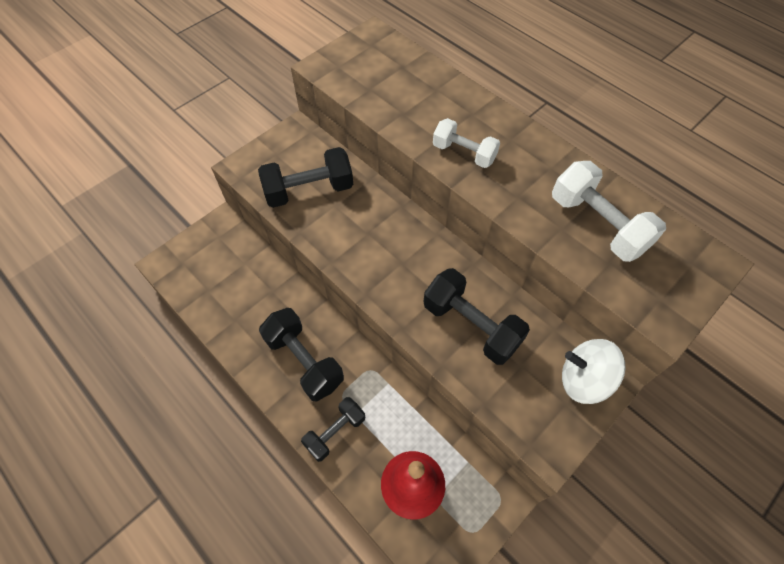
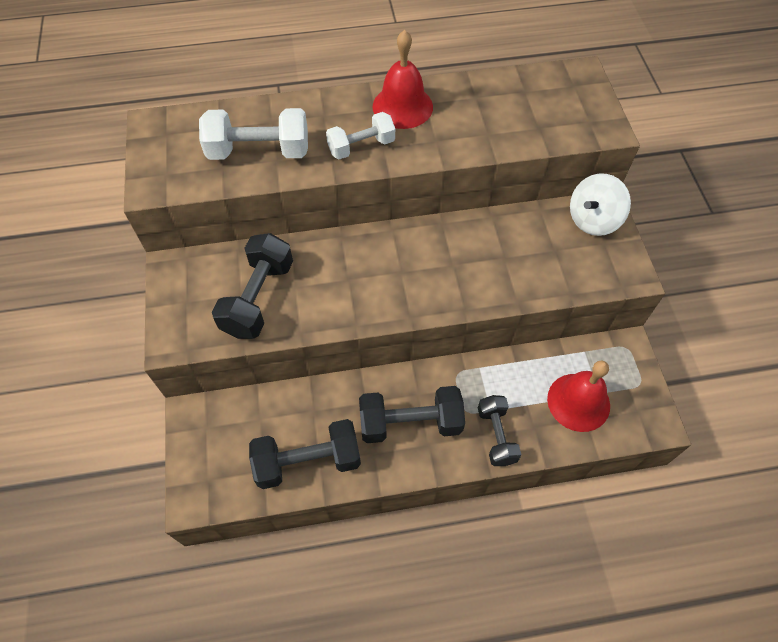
camera: 55 degrees left, 0 degrees up
(471, 325) = (498, 260): black dumbbell -> black dumbbell (308, 461)
(531, 155) = (402, 106): none -> red bell
(597, 224) = (501, 112): white dumbbell -> white dumbbell (259, 151)

